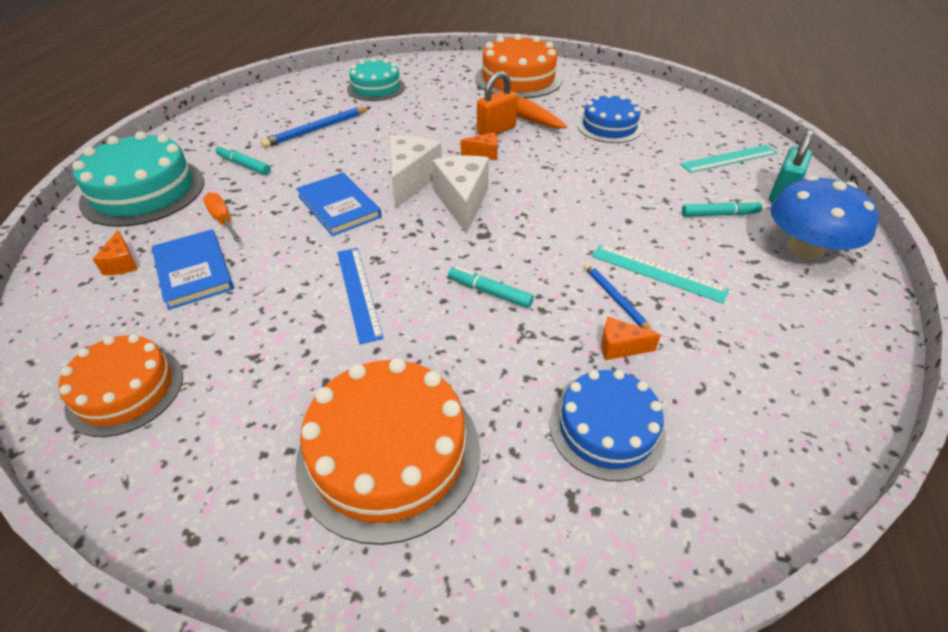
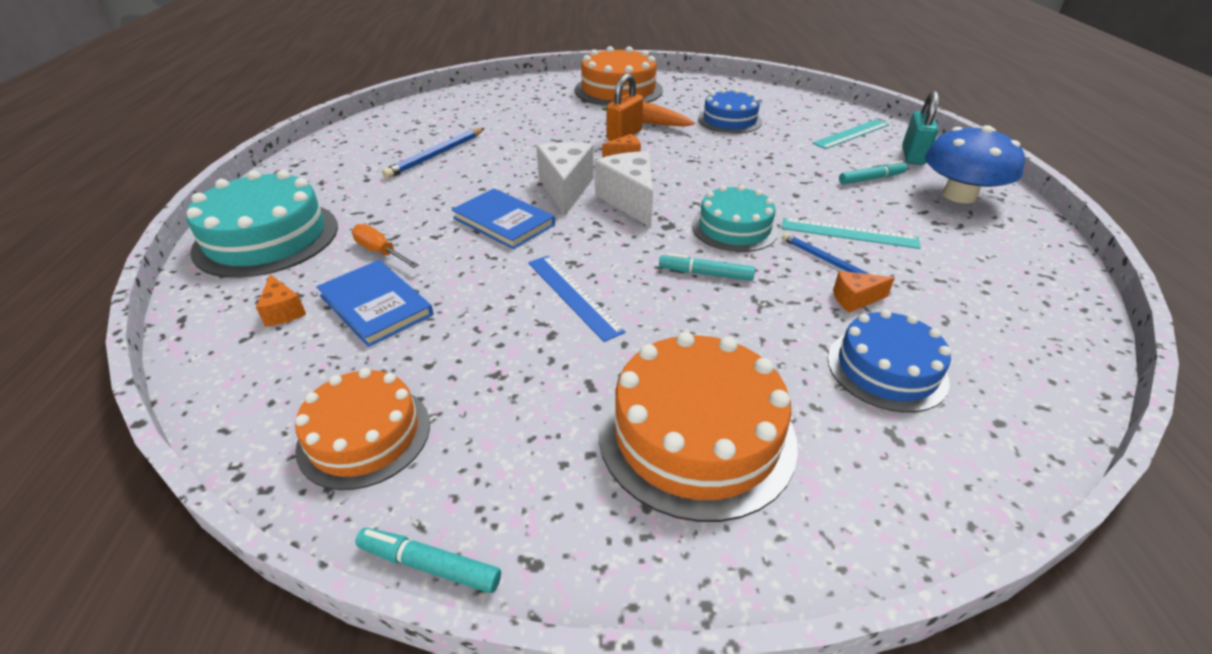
camera: 15 degrees left, 5 degrees down
(244, 165) = (373, 197): turquoise marker -> turquoise marker (429, 565)
(376, 88) = (477, 111): turquoise cake -> turquoise cake (734, 228)

